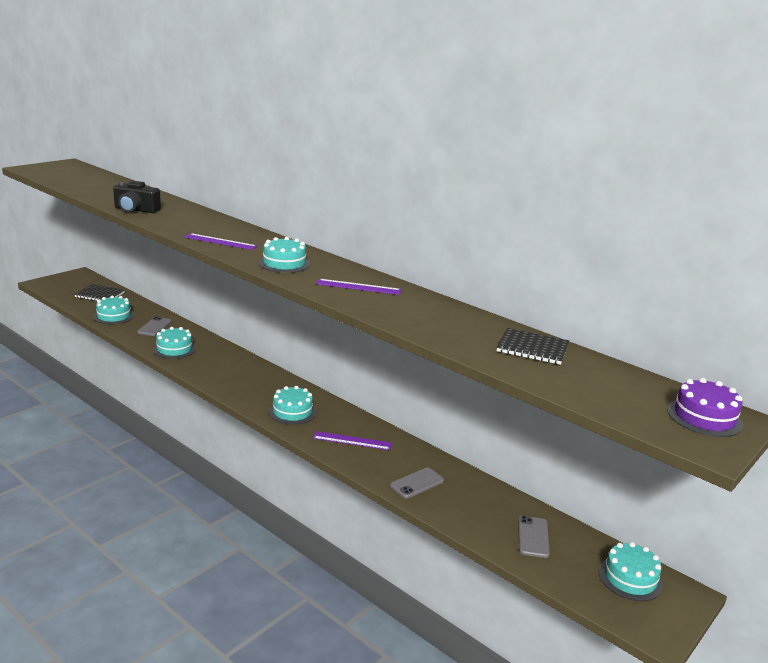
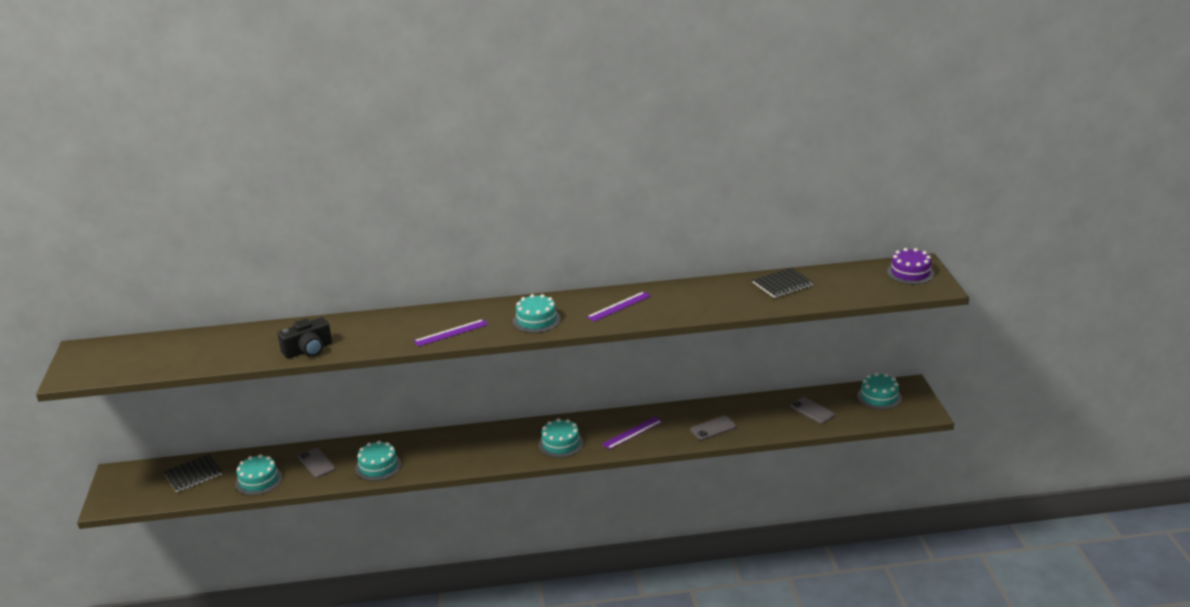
camera: 45 degrees left, 5 degrees up
(417, 483) = (713, 428): grey phone -> grey phone turned 60 degrees clockwise

